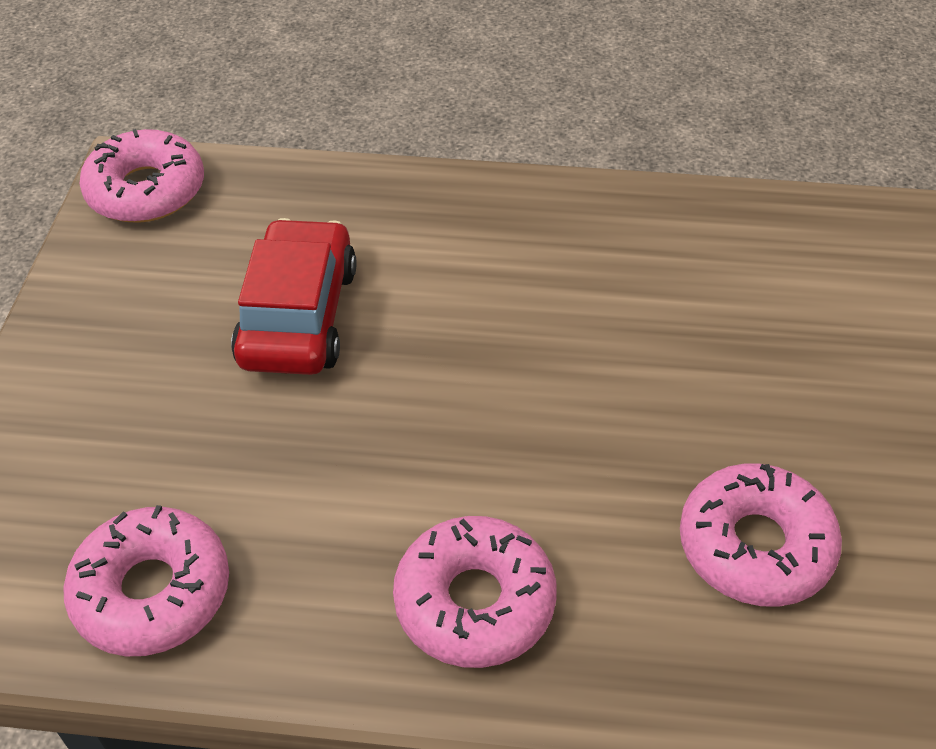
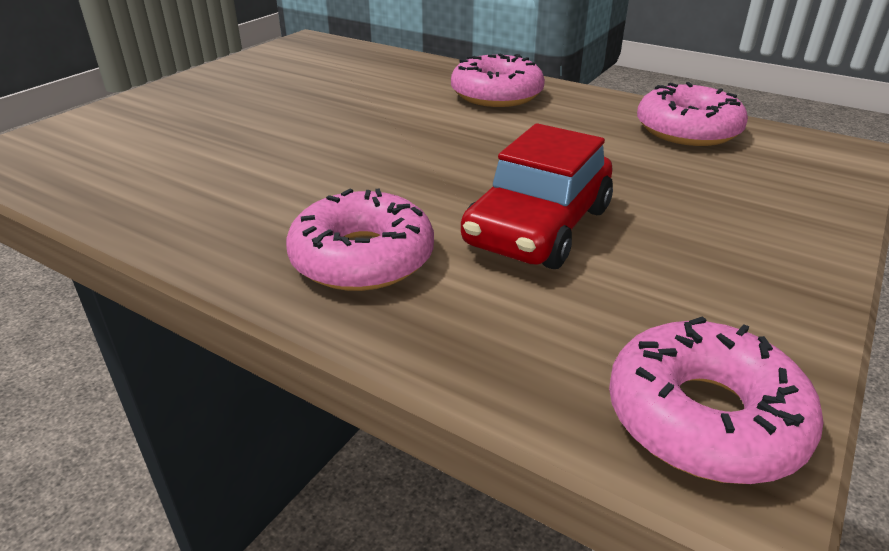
camera: 155 degrees left, 15 degrees down
(755, 546) = (337, 81): pink donut -> pink donut (362, 258)

